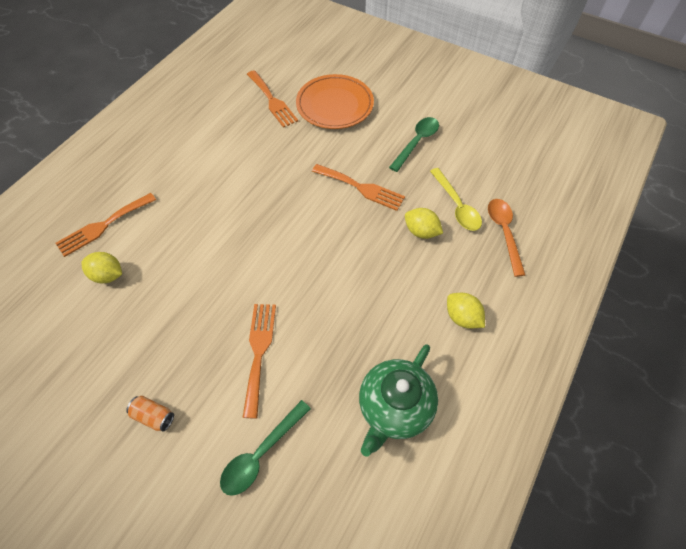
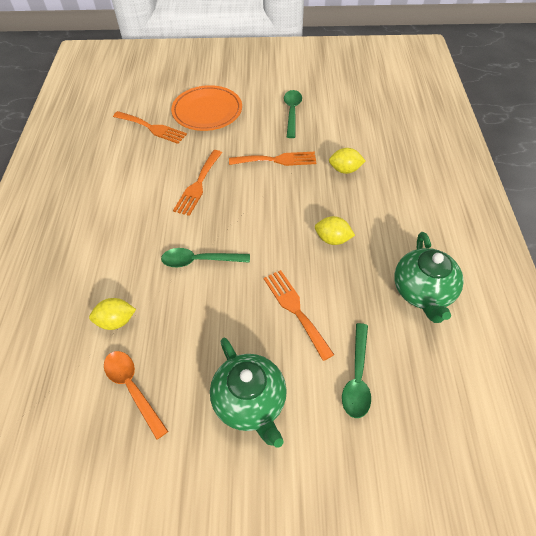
camera: 30 degrees left, 5 degrees down
(103, 226) = (77, 286): orange fork -> orange fork (198, 185)
(154, 416) = (250, 402): orange can -> green teapot
(214, 255) = (199, 260): none -> green spoon
(456, 206) = (355, 142): yellow spoon -> none
(462, 317) = (418, 211): yellow lemon -> yellow lemon (332, 239)
(504, 232) = (400, 145): orange spoon -> orange spoon (132, 388)

